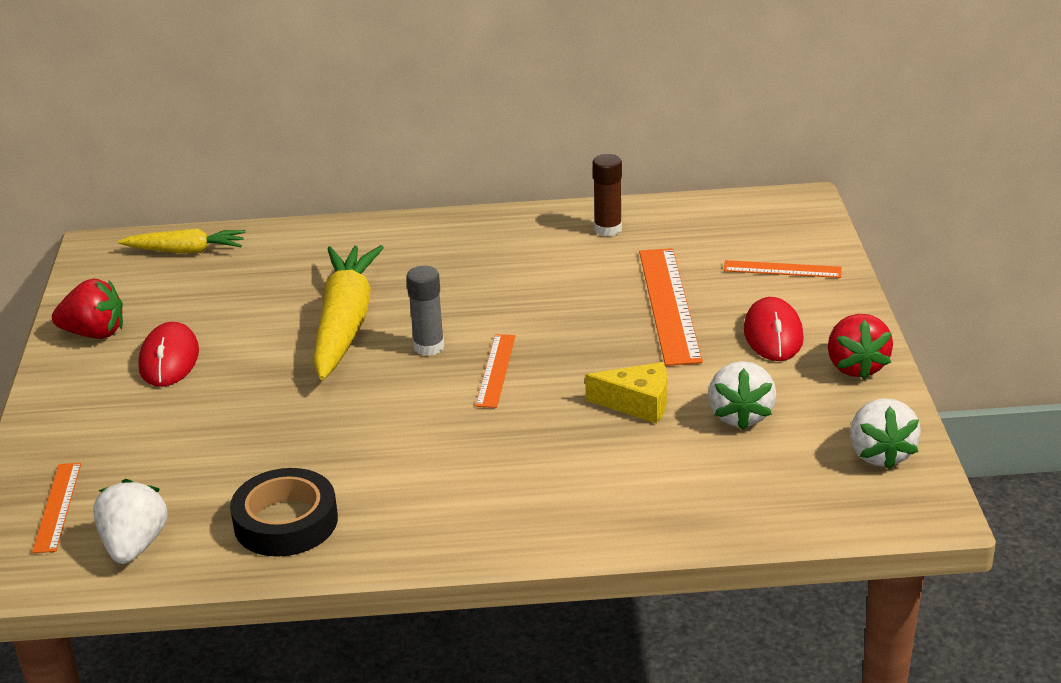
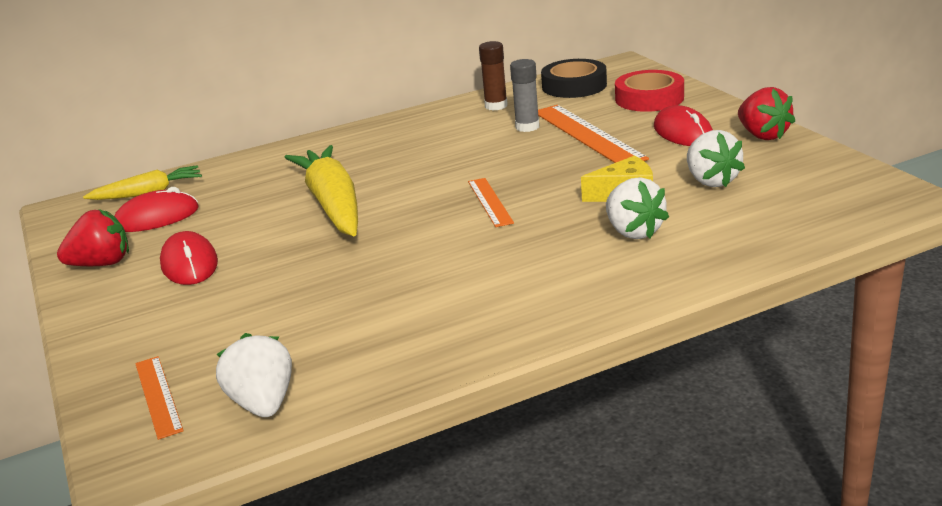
camera: 20 degrees left, 5 degrees down
(174, 288) = (156, 217): none -> red mouse
(286, 522) = (398, 345): black tape -> black tape (574, 86)
(428, 347) = (419, 201): grey glue stick -> grey glue stick (527, 127)
(782, 269) = (649, 98): orange ruler -> red tape
(880, 454) = (839, 177): white strawberry -> white strawberry (633, 232)

